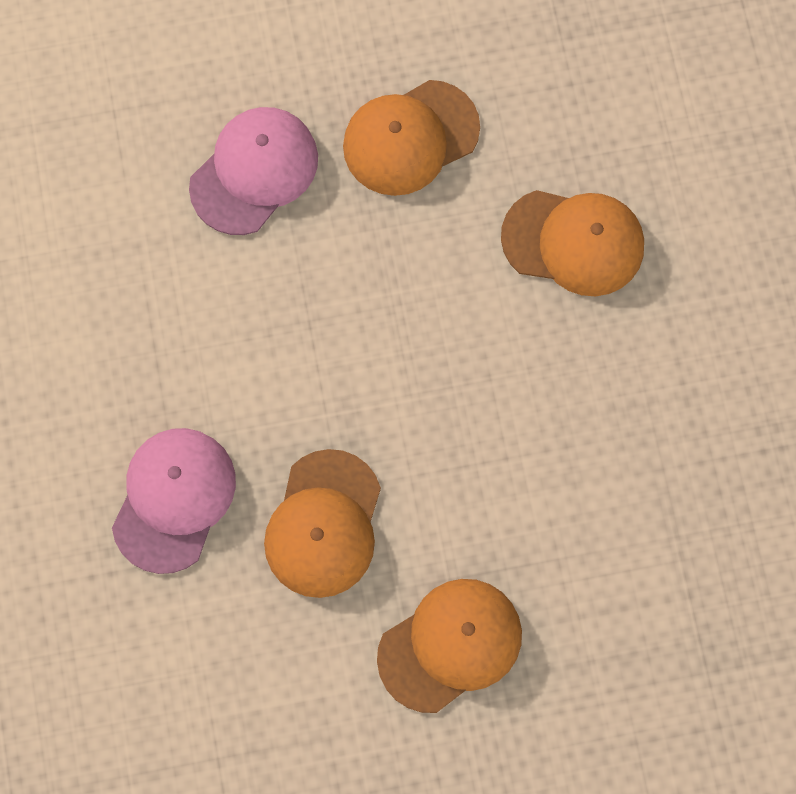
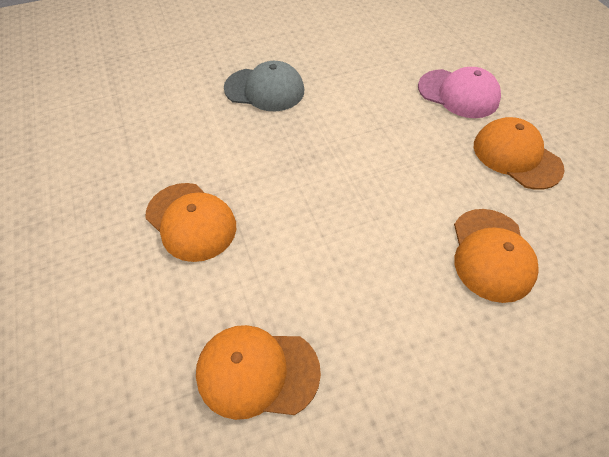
camera: 80 degrees right, 20 degrees down
(174, 499) = (264, 89): pink cap -> grey cap
(323, 524) = (261, 150): orange cap -> orange cap (257, 372)

